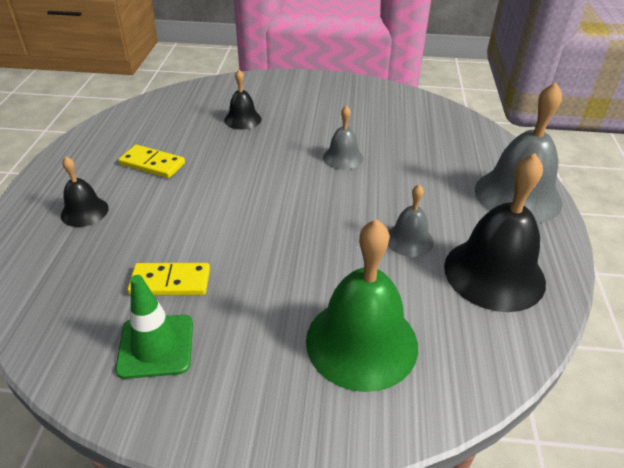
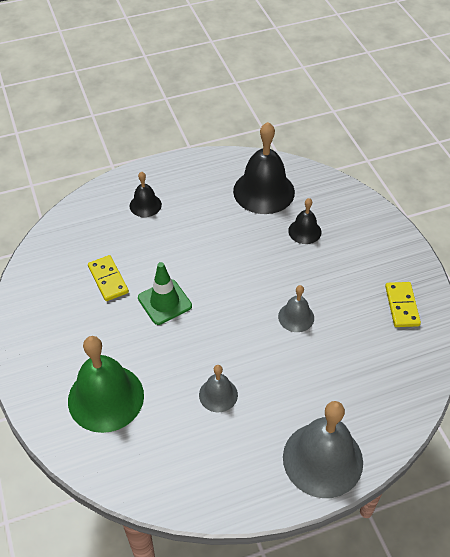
camera: 65 degrees right, 10 degrees up
(152, 164) = (213, 210): yellow domino -> yellow domino (401, 306)
(156, 346) = (58, 298): green traffic cone -> green traffic cone (164, 302)
(494, 273) = (210, 461): black bell -> black bell (264, 191)

